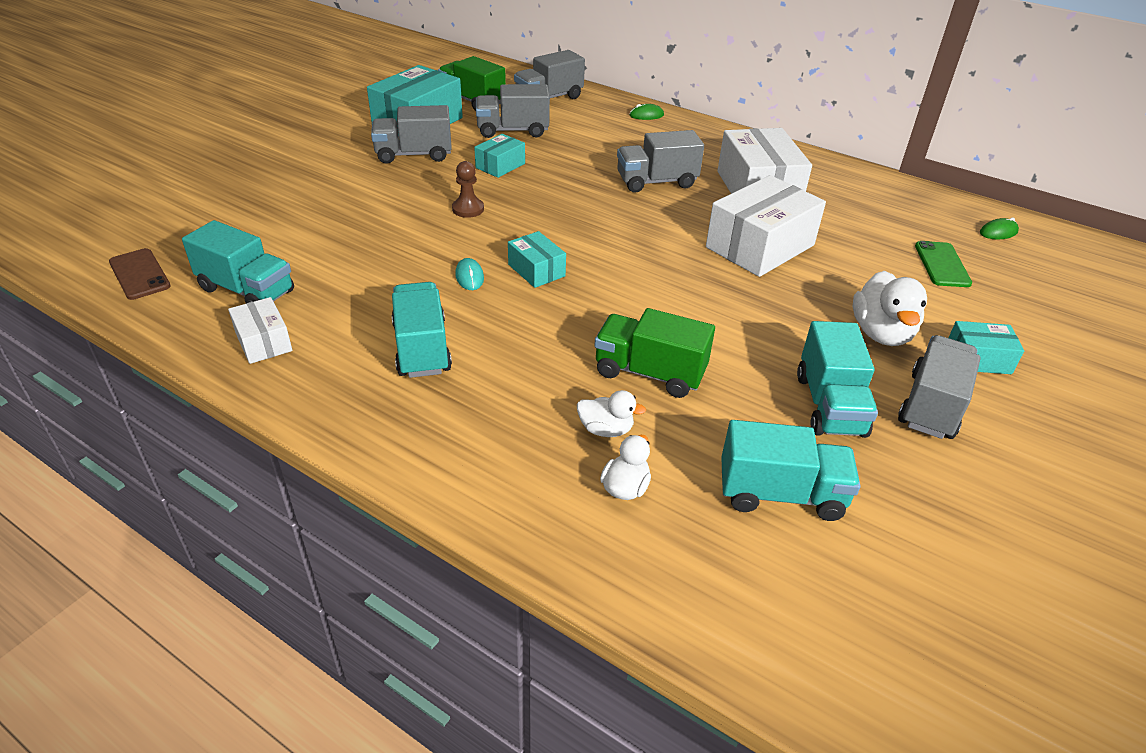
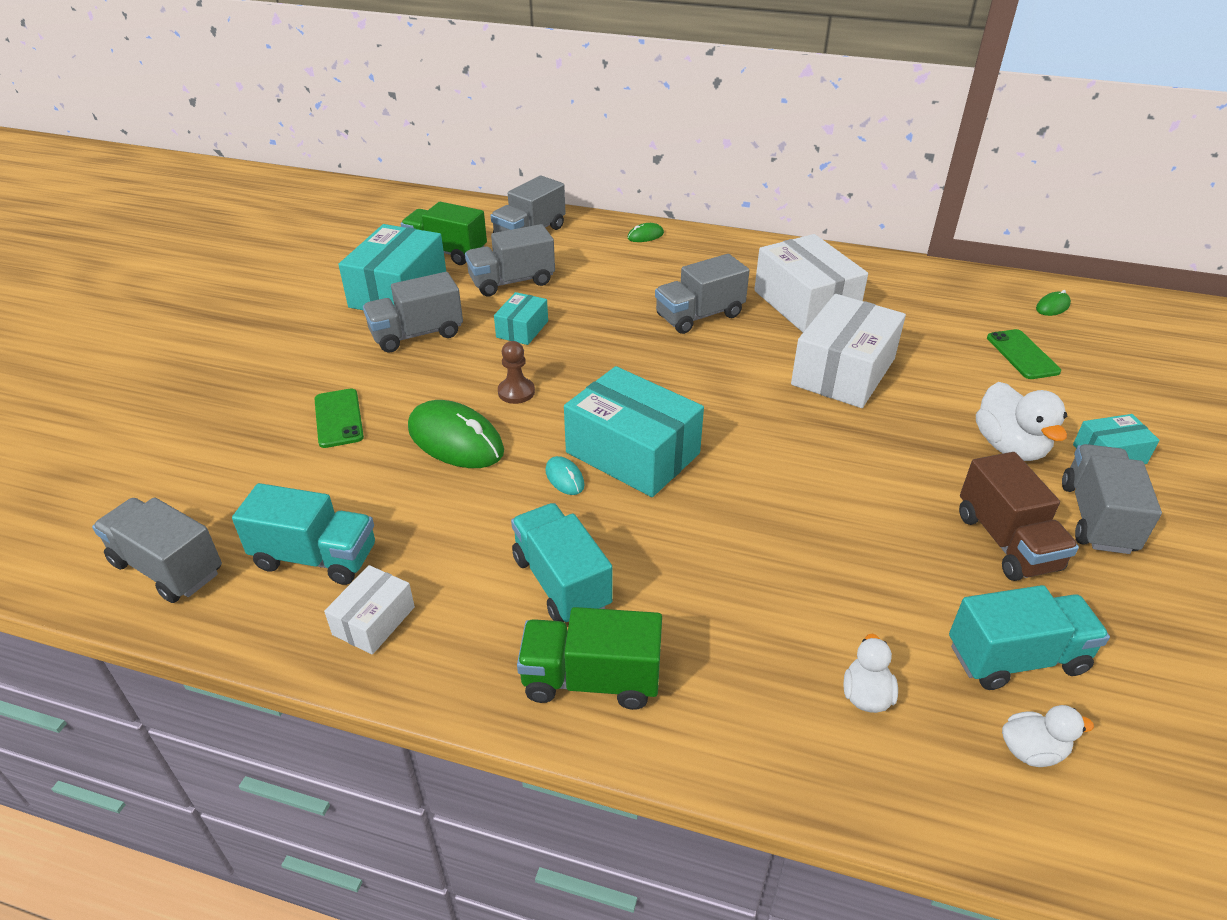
camera: 15 degrees left, 0 degrees up
(139, 274) = (168, 568): brown phone -> grey truck
(263, 342) = (374, 621): white box -> white box turned 75 degrees clockwise
(319, 201) = (338, 418): none -> green phone
(399, 233) = (455, 440): none -> green mouse
(536, 270) = (632, 453): turquoise box -> turquoise box, size x1.95
(606, 429) = (809, 631): white duck -> white duck (1031, 750)
(649, 373) = (816, 550): green truck -> green truck (591, 679)
(830, 405) = (1006, 542): turquoise truck -> brown truck

